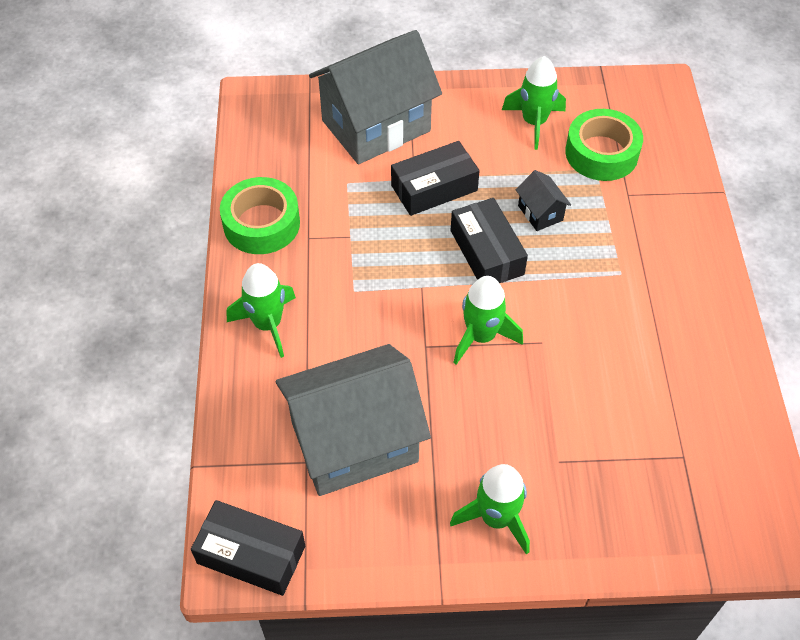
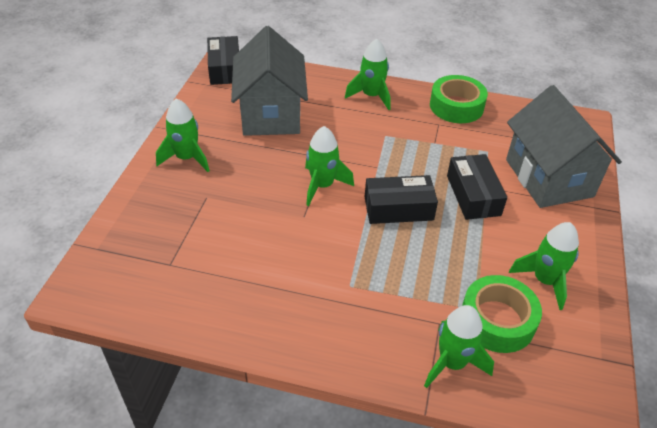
camera: 105 degrees right, 10 degrees down
(251, 554) = (225, 69): black box -> black box turned 45 degrees counterclockwise
(540, 213) = (431, 252): black house -> none
(667, 179) = (452, 363): none -> green rocket

